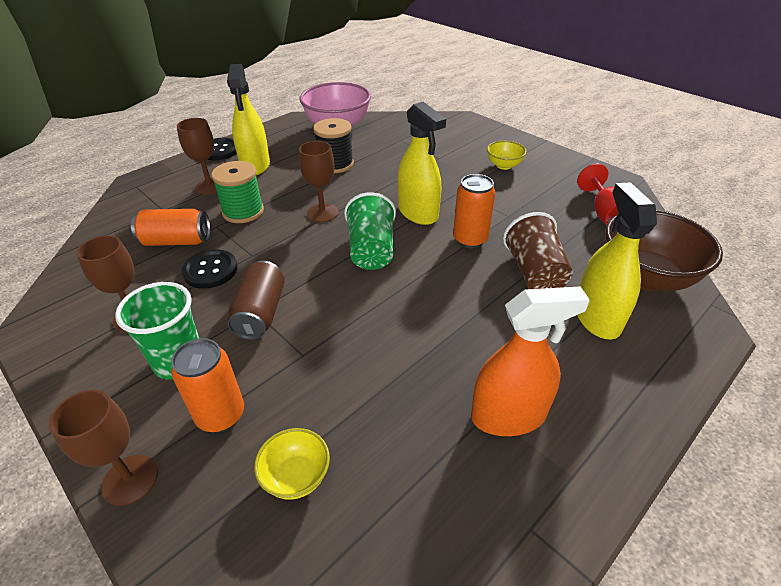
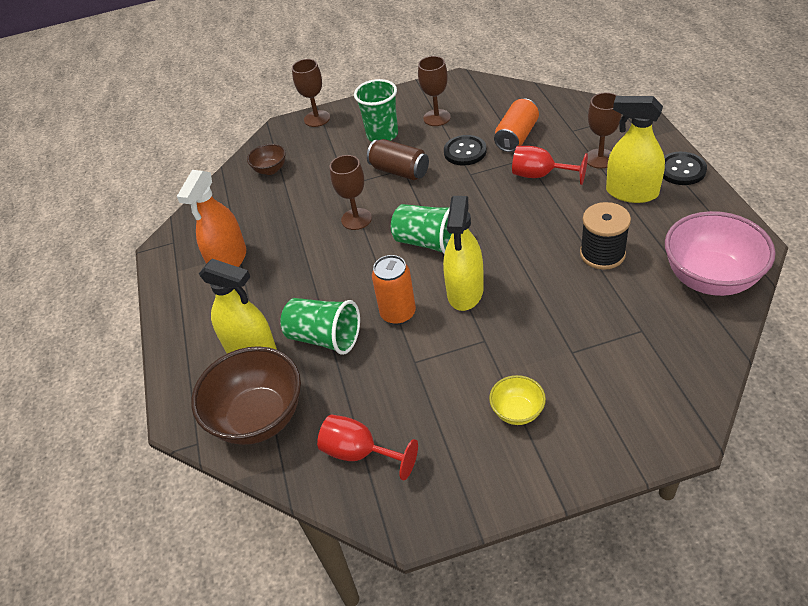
camera: 125 degrees right, 5 degrees up
(221, 415) = (329, 148): orange can -> none
(243, 212) = (540, 175): green spool -> red goblet
(296, 477) = (270, 170): yellow bowl -> brown bowl
(322, 213) = (507, 224): brown goblet -> brown goblet (356, 219)
(418, 213) = (465, 291): yellow spray bottle -> yellow spray bottle turned 75 degrees counterclockwise
(534, 273) = (324, 338): brown cup -> green cup

